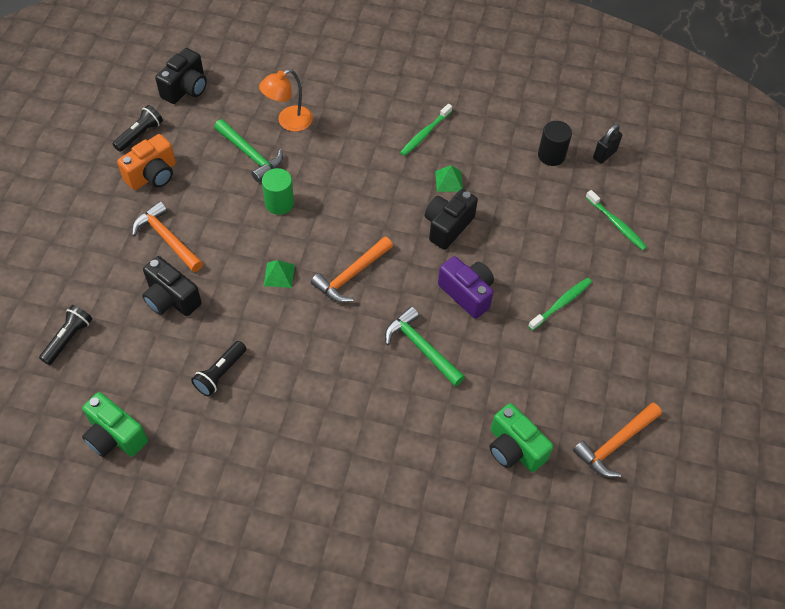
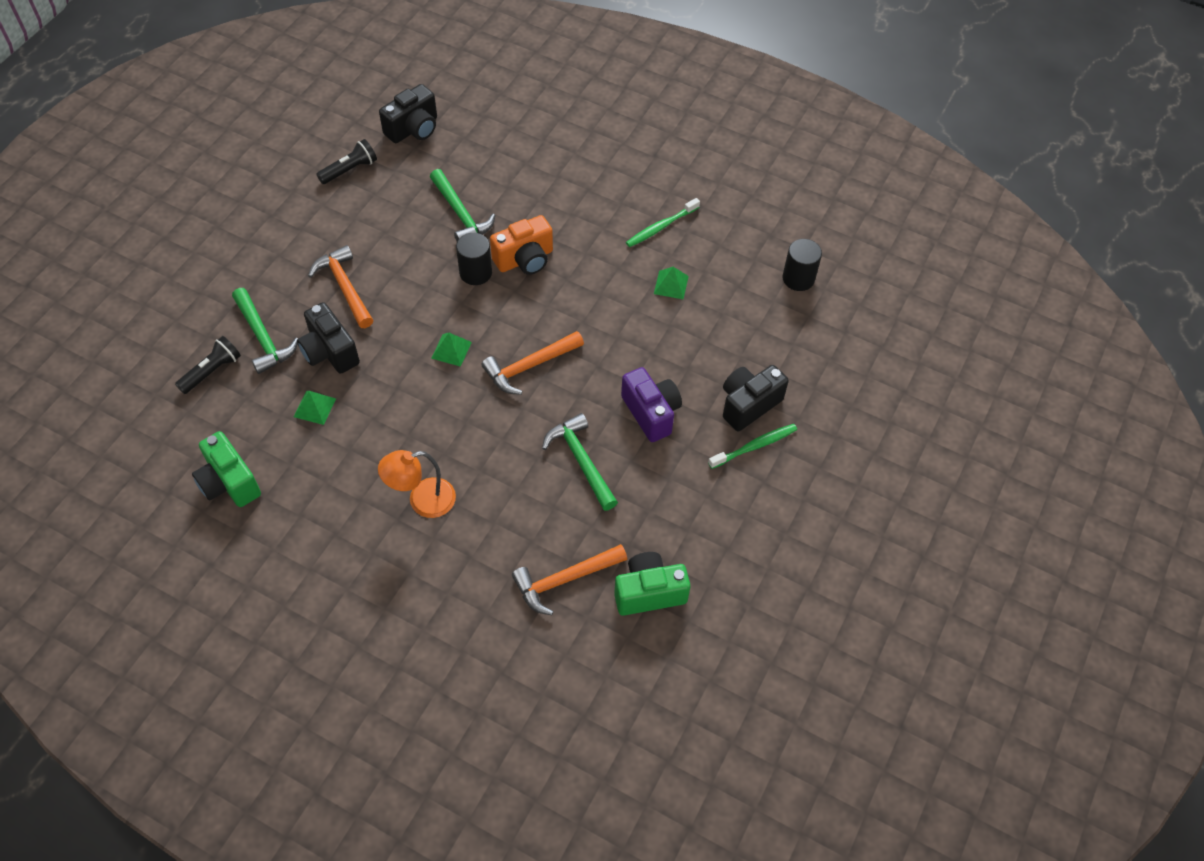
camera: 15 degrees right, 0 degrees up
(107, 298) = (263, 337): none -> green hammer
(153, 175) = (350, 216): orange camera -> orange camera (525, 259)
(173, 351) = (314, 407): none -> green pyramid
(220, 374) = (357, 441): black flashlight -> none
(279, 203) = (475, 272): green cylinder -> black cylinder
(288, 122) = (513, 186): orange lamp -> orange lamp (422, 501)
(447, 226) = (653, 335): black camera -> black camera (748, 405)
(514, 448) = (649, 592): green camera -> green camera turned 105 degrees clockwise
(604, 154) = (861, 289): black padlock -> none
(615, 444) = (765, 614): orange hammer -> orange hammer (564, 580)
(616, 224) = (848, 370): green toothbrush -> none

